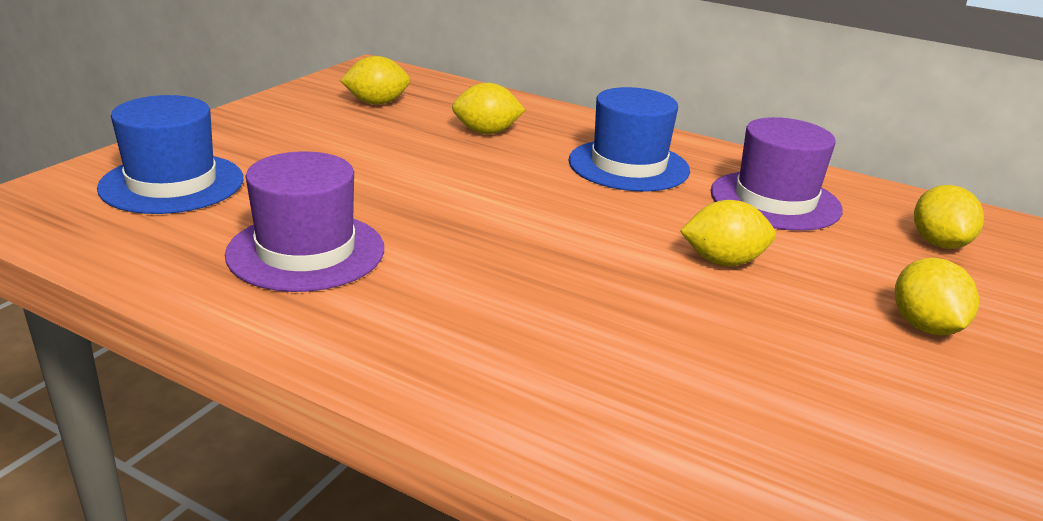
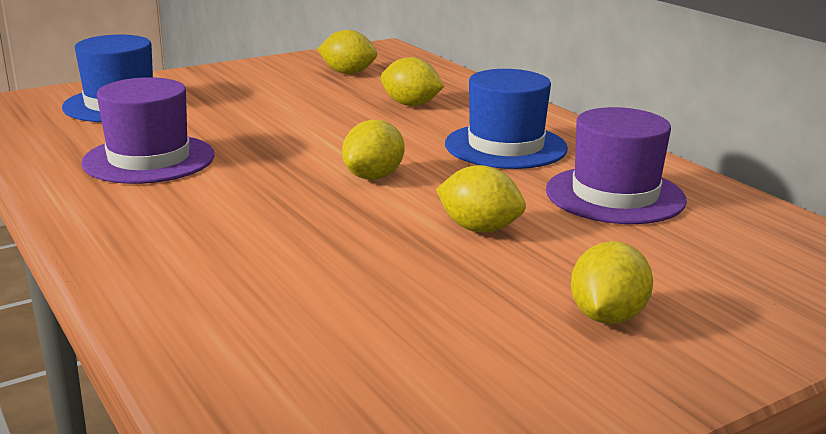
camera: 30 degrees right, 5 degrees down
(938, 243) = (748, 260): yellow lemon -> yellow lemon (373, 177)

